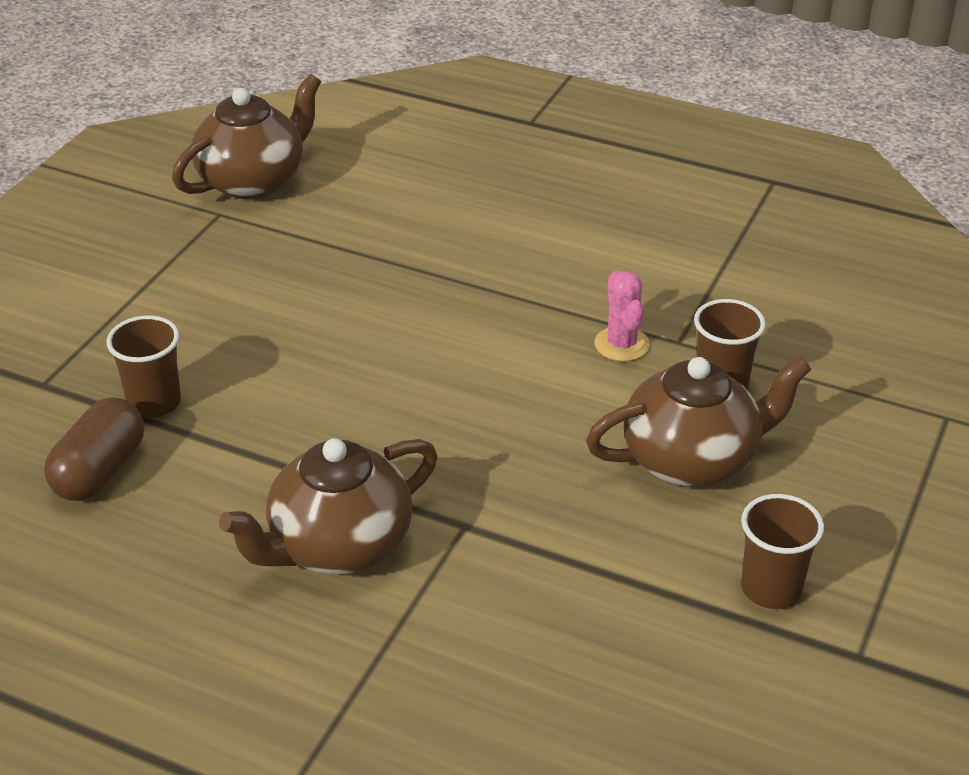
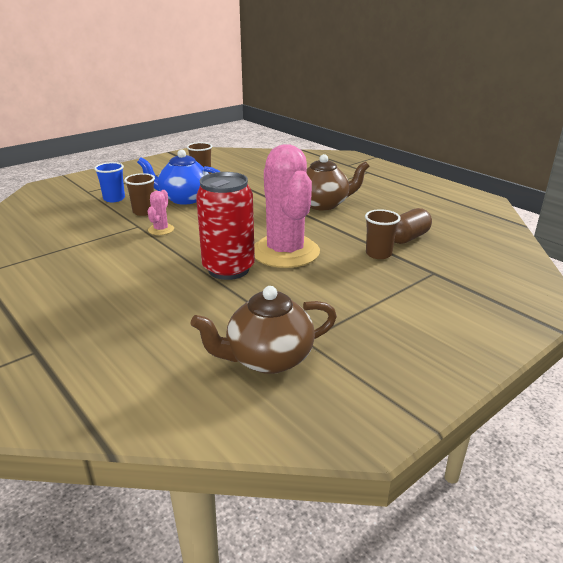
camera: 155 degrees left, 10 degrees down
(336, 356) = (285, 252): none -> pink cactus
(407, 290) = (228, 269): none -> red can
(692, 460) = (184, 199): brown teapot -> blue teapot
(845, 408) = (114, 199): none -> blue cup

